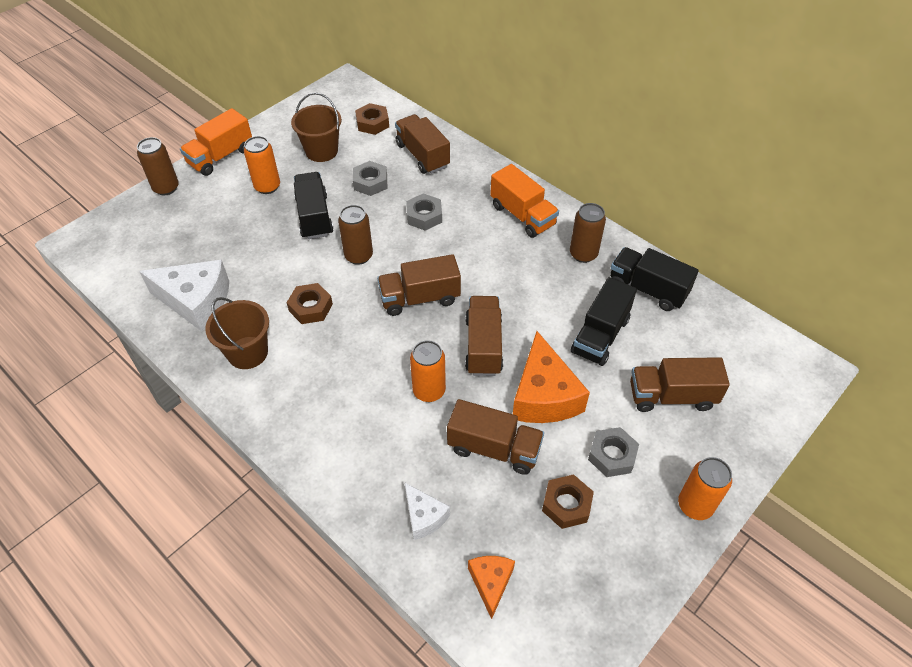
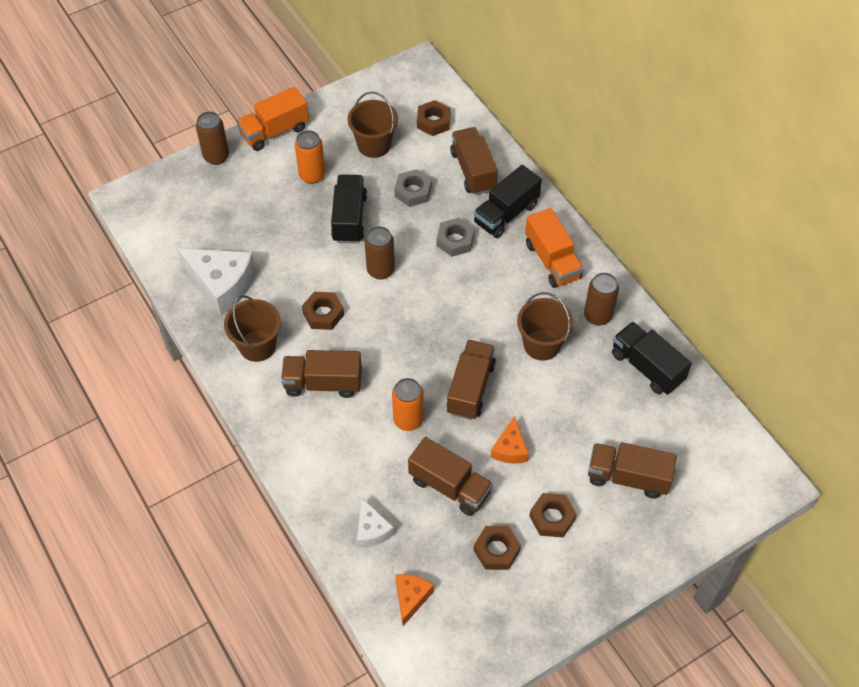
camera: 15 degrees right, 5 degrees up
(420, 298) = (426, 327): brown truck -> brown truck (323, 383)
(539, 290) = (541, 344): none -> brown bucket
(544, 396) = (510, 449): orange cheese -> orange cheese, size x0.54
(600, 335) = (583, 403): black truck -> black truck (506, 214)
(612, 455) = (552, 518): grey nut -> brown nut
(695, 505) = (609, 579): orange can -> none

